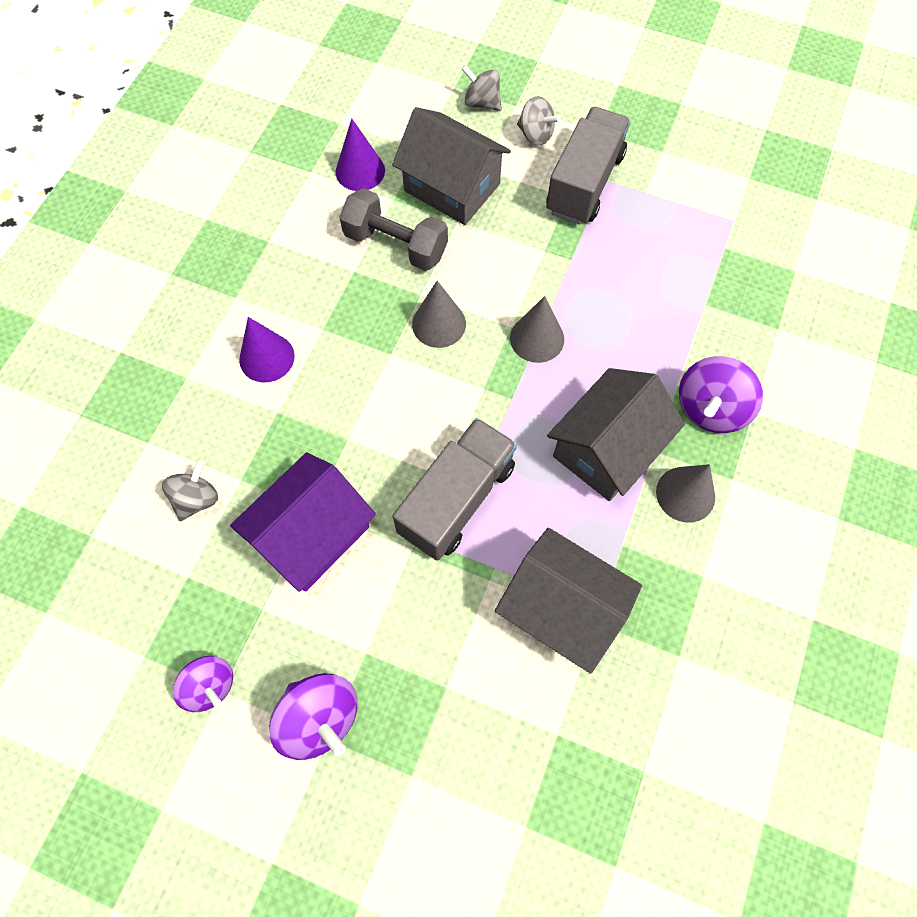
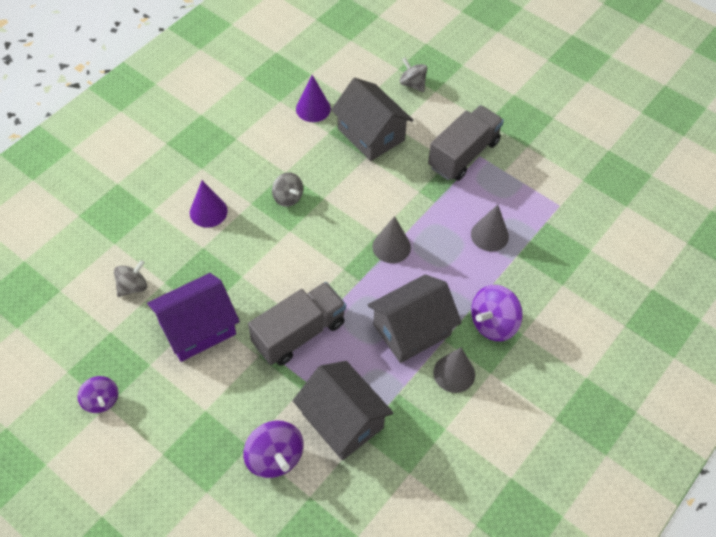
camera: 15 degrees right, 10 degrees down
(320, 718) = (162, 440): purple spinning top -> purple spinning top (274, 457)
(396, 245) = (319, 162): grey dumbbell -> none
(439, 324) = (329, 220): grey cone -> grey cone (489, 235)
(535, 135) = (442, 114): grey spinning top -> grey spinning top (288, 197)

